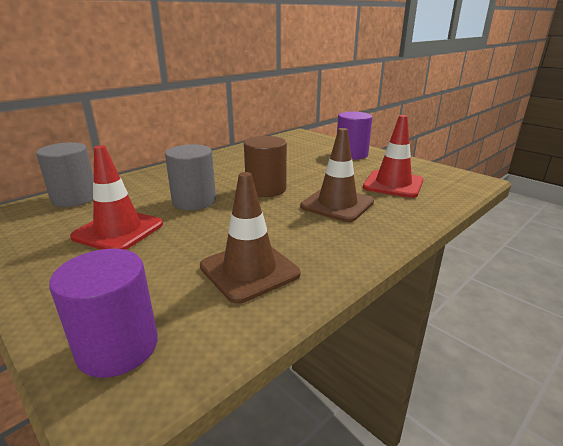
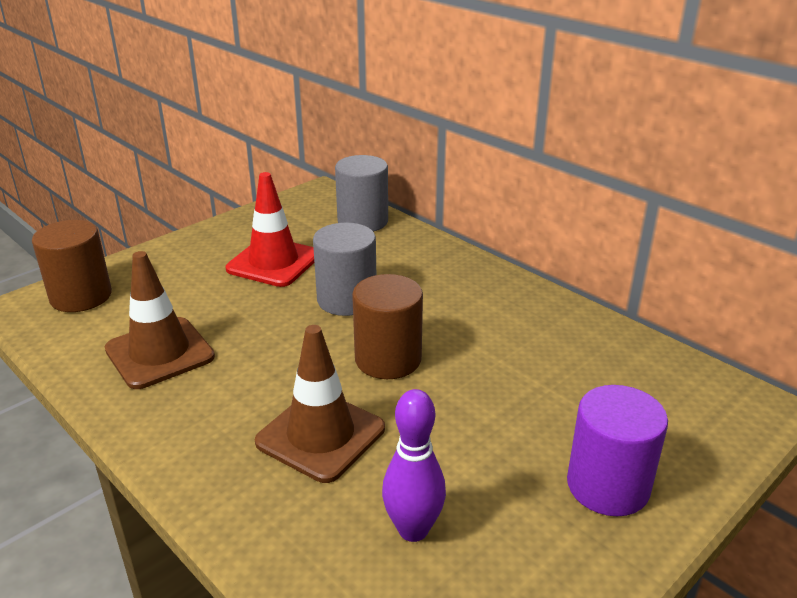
camera: 90 degrees right, 5 degrees up
(118, 347) = (81, 296): purple cylinder -> brown cylinder
(393, 184) = (413, 529): red traffic cone -> purple bowling pin

